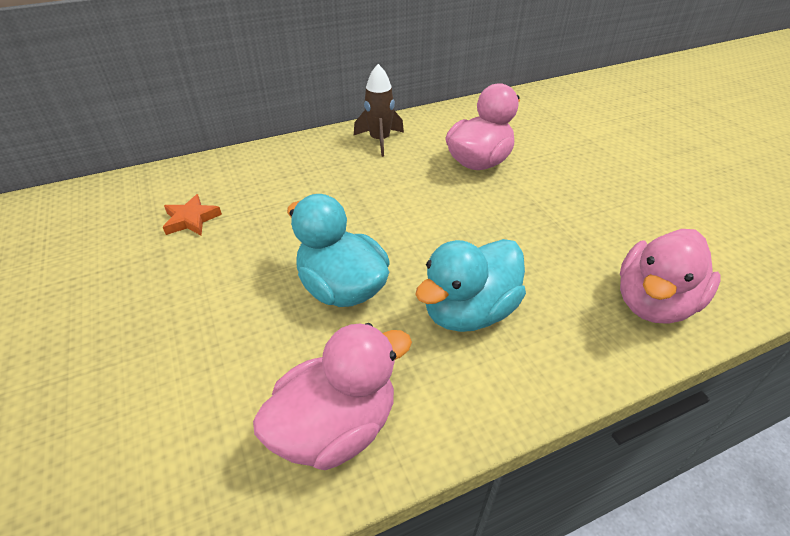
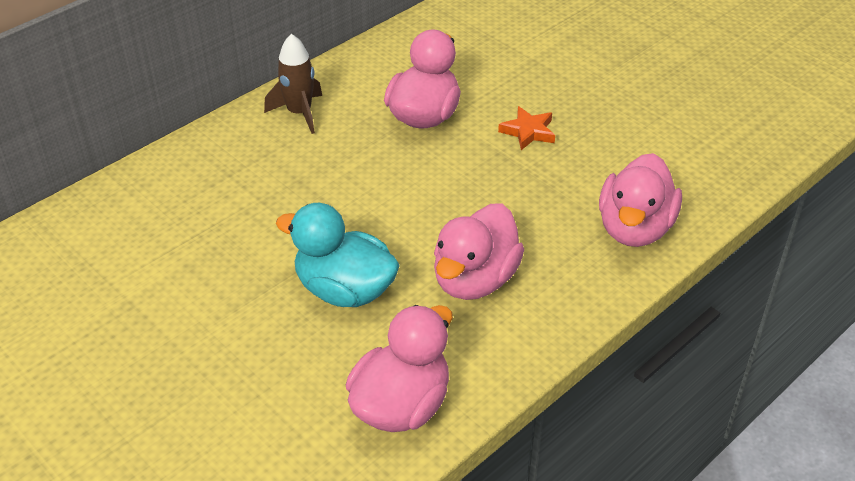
camera: 20 degrees left, 0 degrees up
(191, 219) = (138, 261): orange star -> orange star (528, 132)
(469, 311) = (475, 280): turquoise duck -> pink duck

